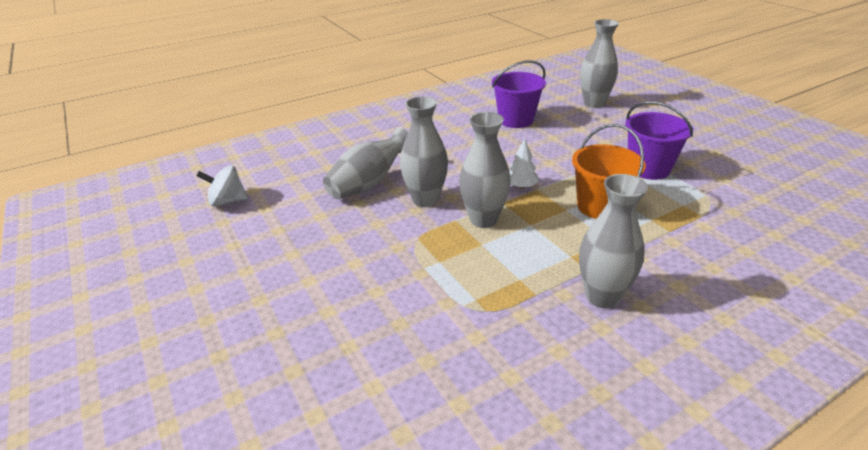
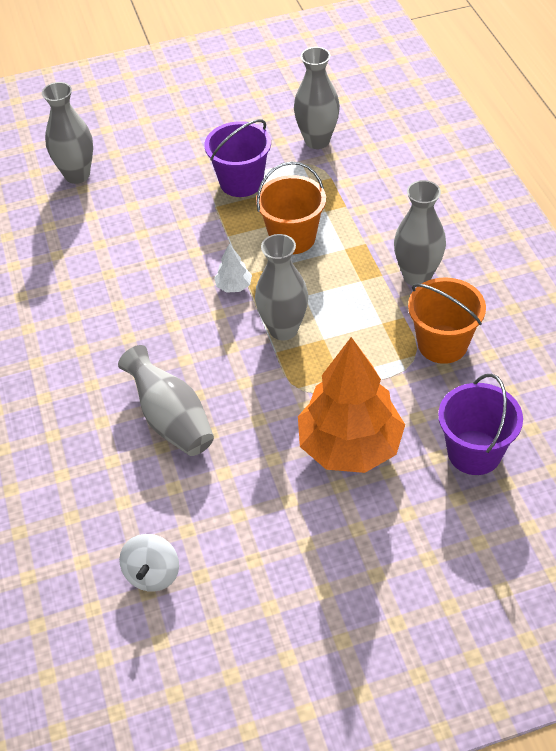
camera: 75 degrees left, 15 degrees up
(355, 280) = (350, 446): none -> orange tree
(425, 200) = (228, 371): grey vase -> grey vase (317, 141)
(509, 330) = (442, 344): none -> orange bucket
(516, 120) = (81, 254): purple bucket -> purple bucket (474, 452)

